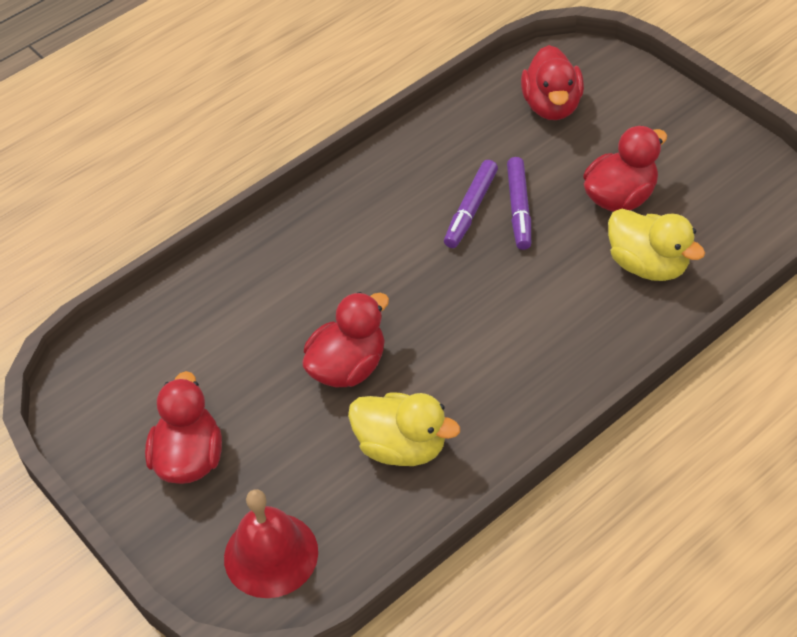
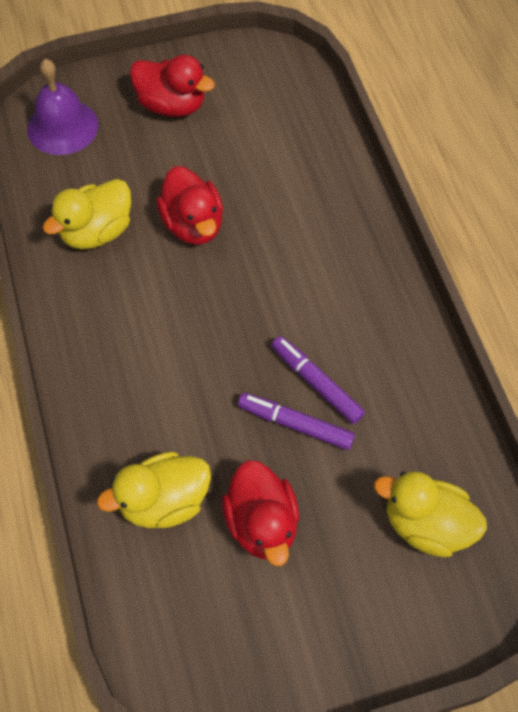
camera: 110 degrees right, 10 degrees up
(271, 554) = (62, 127): red bell -> purple bell
(552, 106) = (426, 525): red duck -> yellow duck

